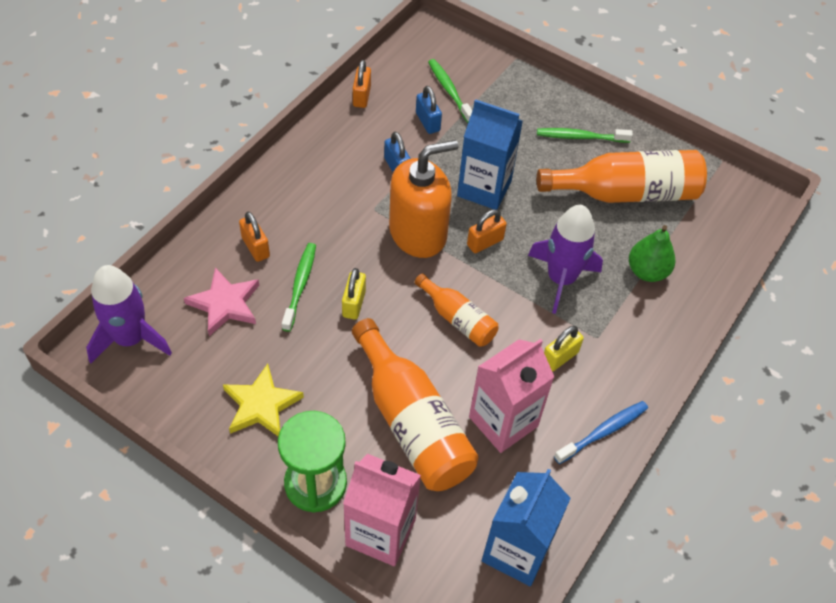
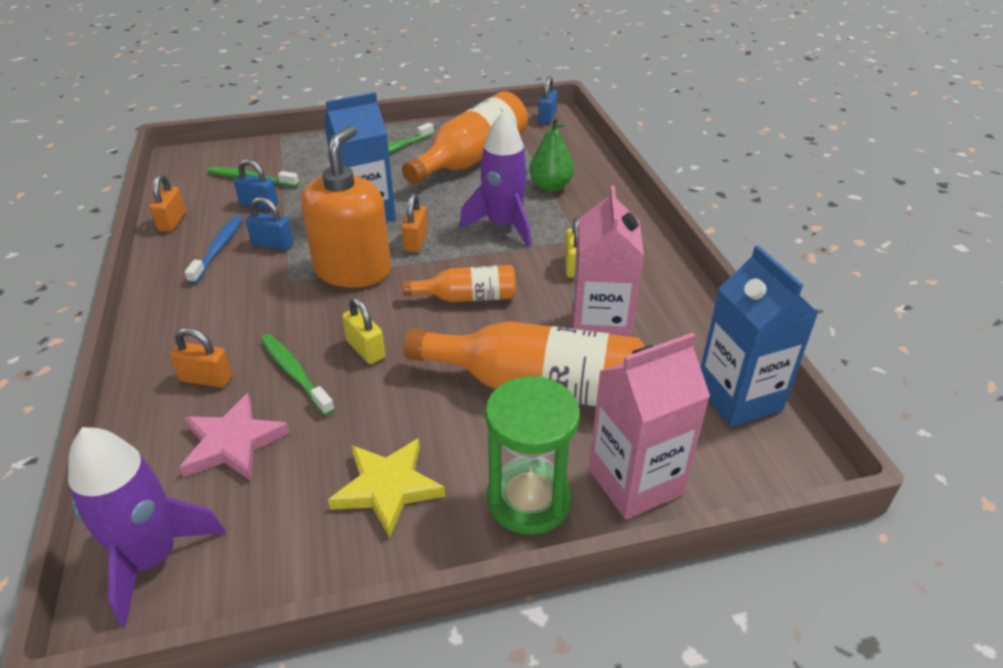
camera: 45 degrees left, 15 degrees down
(361, 96) = (172, 222): orange padlock -> orange padlock turned 45 degrees clockwise
(603, 432) = (668, 284): blue toothbrush -> blue toothbrush (218, 249)
(750, 195) = (547, 118): none -> blue padlock

